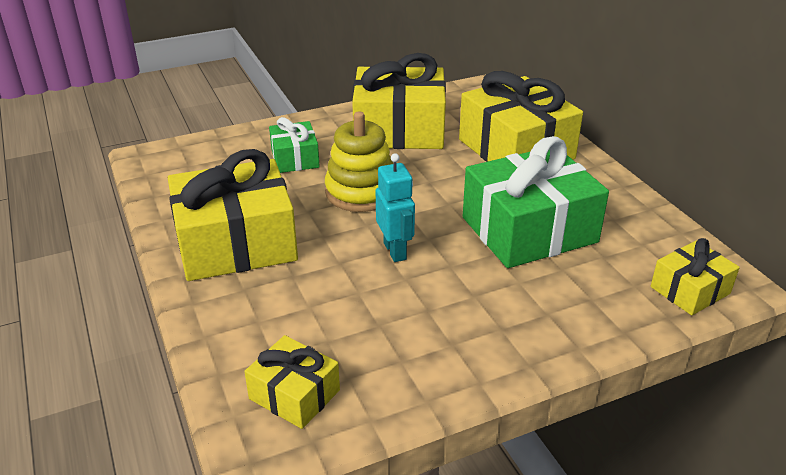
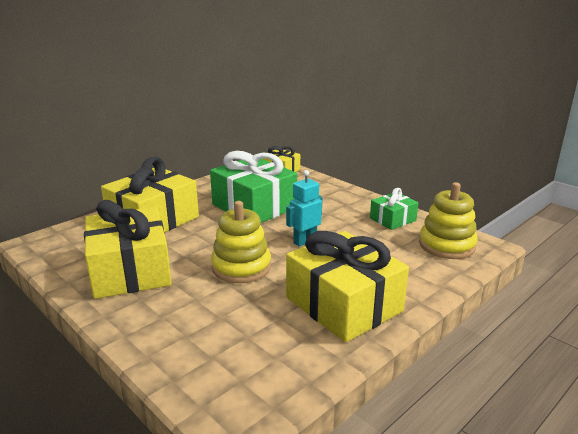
camera: 110 degrees left, 10 degrees down
(294, 394) = (447, 245): yellow gift -> yellow stacking toy
(295, 158) = (201, 312): green gift -> green gift (392, 219)

